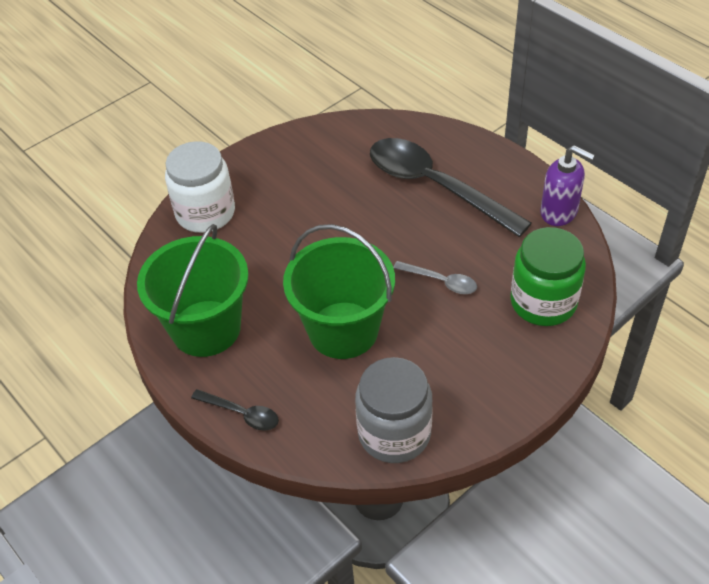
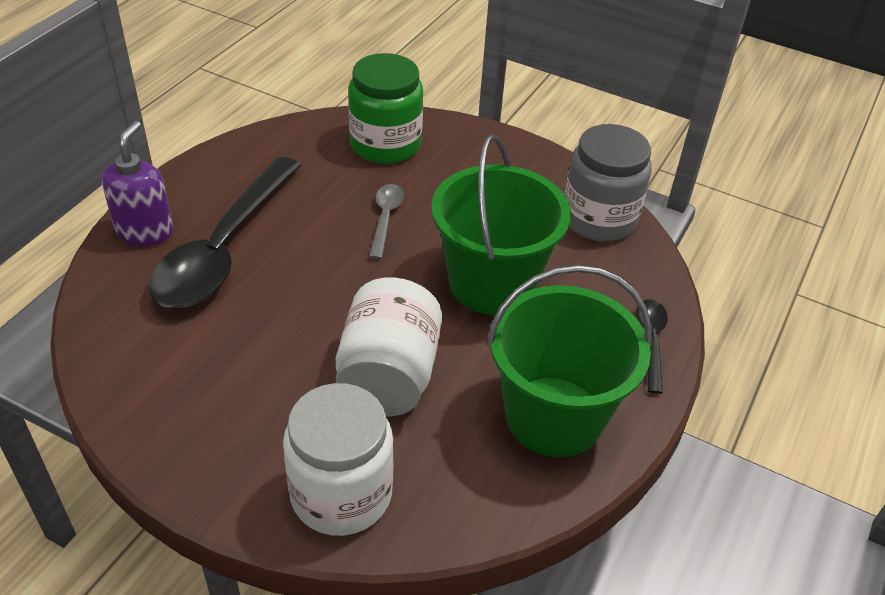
camera: 115 degrees left, 5 degrees down
(280, 250) = (388, 376): none -> white jar
(559, 212) = (247, 146): purple soap dispenser -> purple soap dispenser (145, 231)

